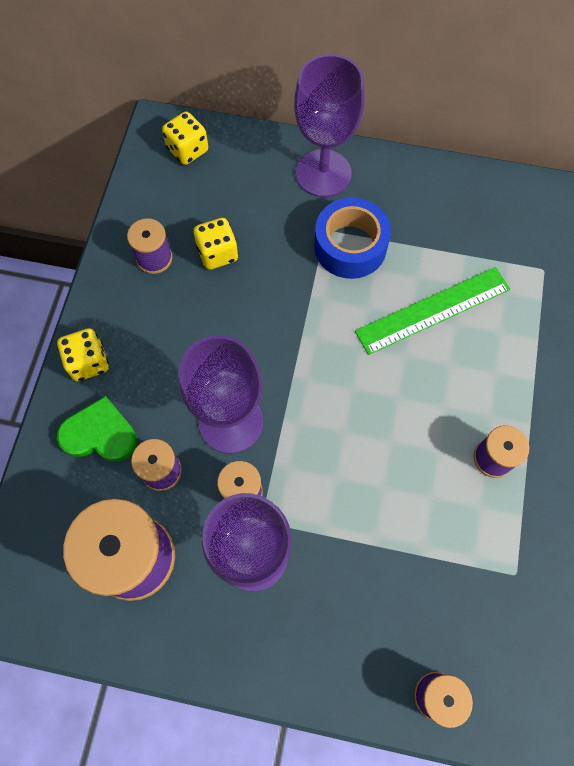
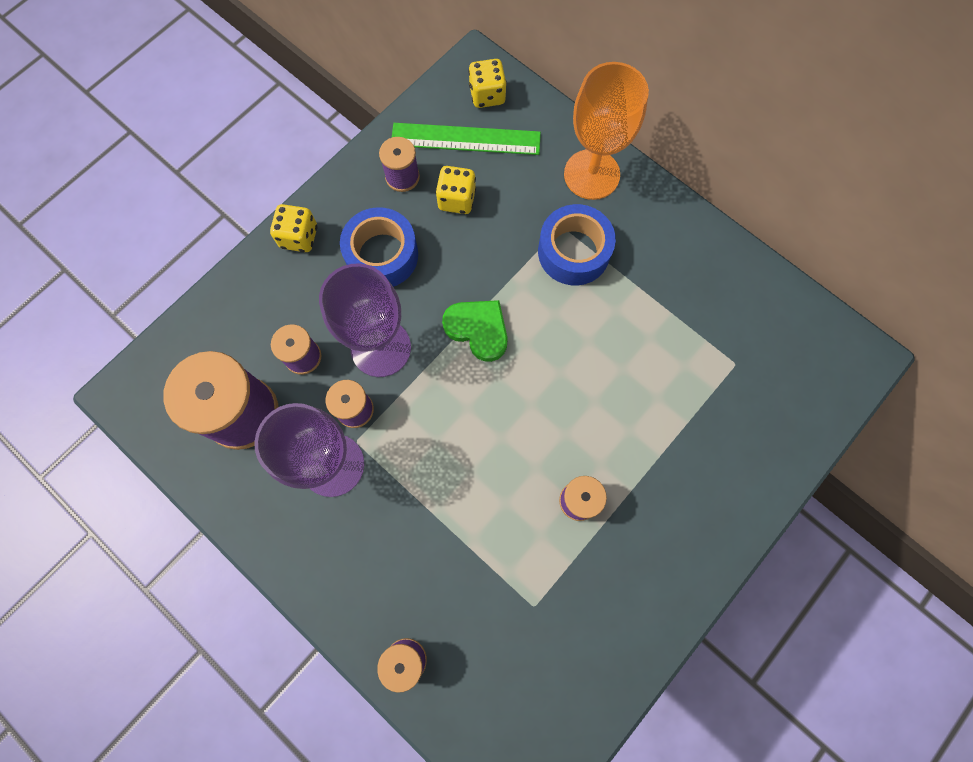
camera: 30 degrees right, 5 degrees up
(100, 434) = (274, 300): green heart -> green heart (478, 329)
(179, 337) = (382, 255): none -> blue tape
(323, 173) = (591, 174): purple goblet -> orange goblet
(433, 310) = (610, 346): green ruler -> green ruler (465, 139)

